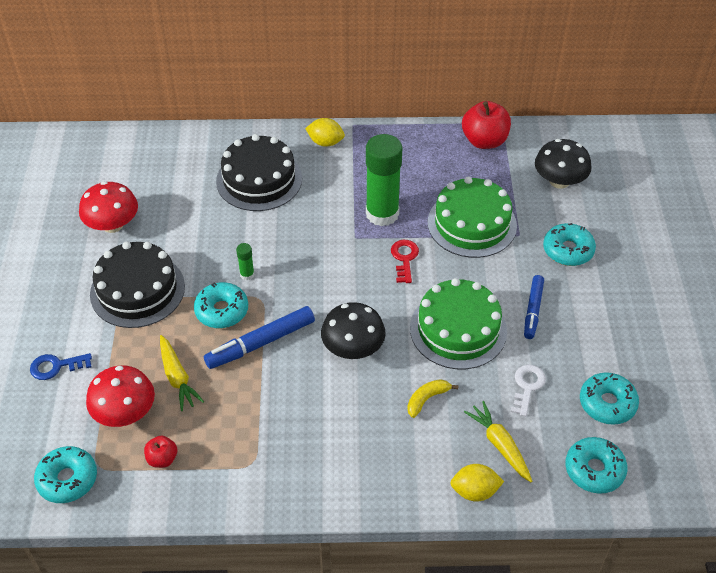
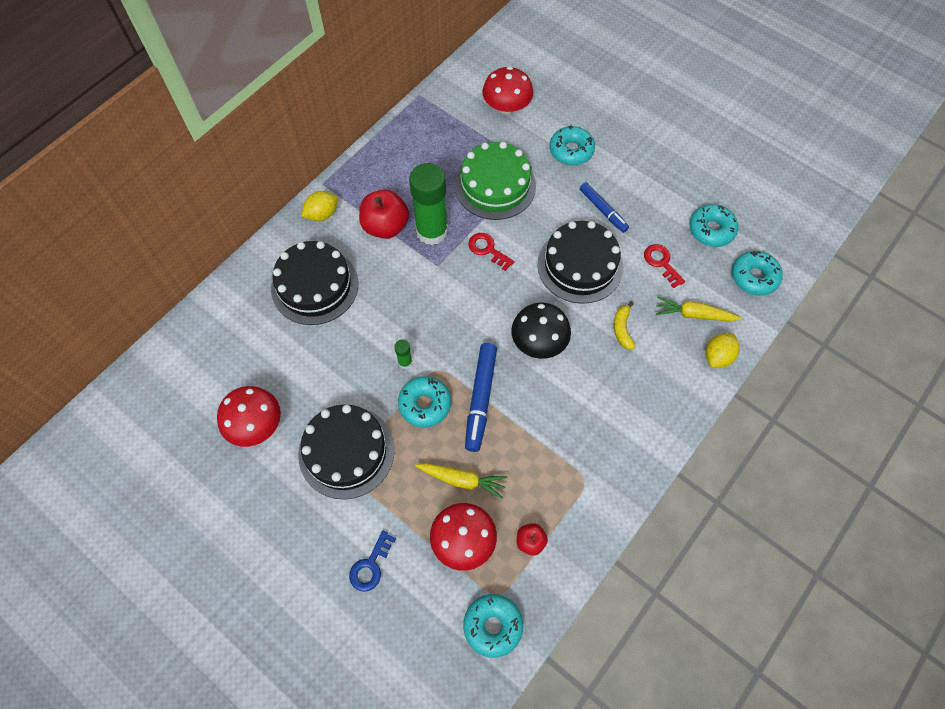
camera: 50 degrees left, 15 degrees up
(458, 329) = (580, 265): green cake -> black cake
(484, 141) = (426, 118): red apple -> red apple (385, 226)
(527, 387) = (661, 263): white key -> red key
(559, 181) = (507, 106): black mushroom -> red mushroom

